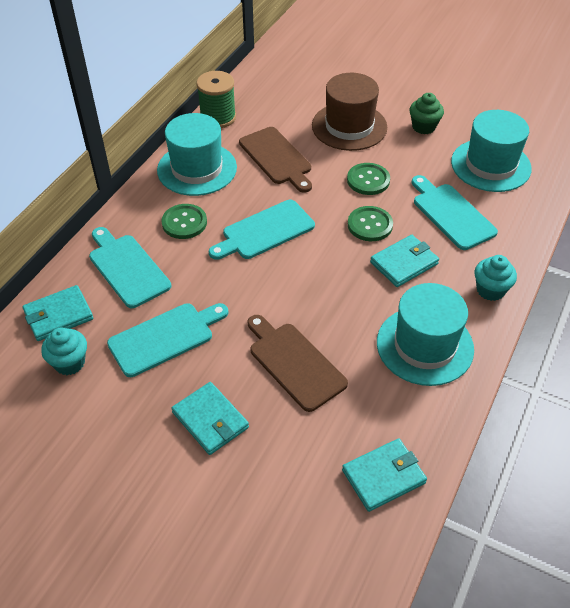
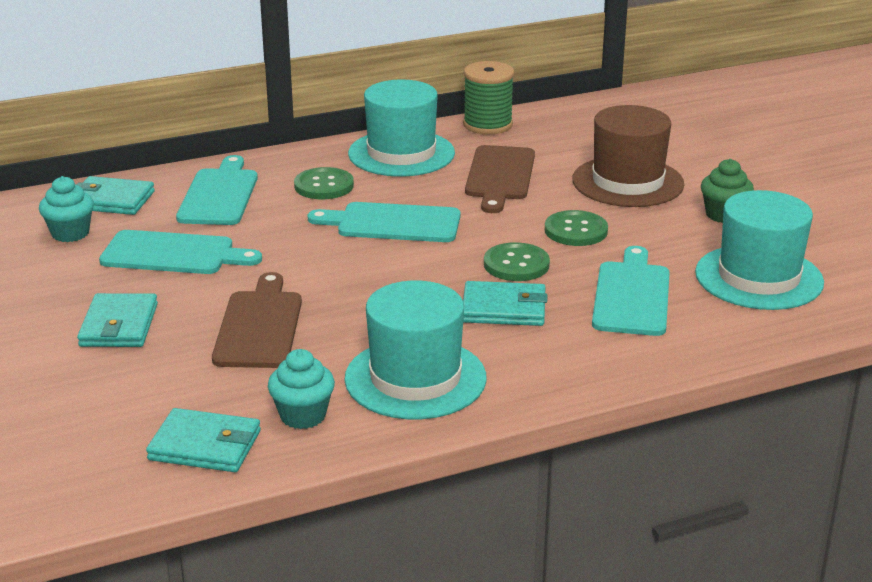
camera: 40 degrees right, 20 degrees down
(490, 290) = (571, 373): turquoise cupcake -> turquoise cupcake (303, 416)

